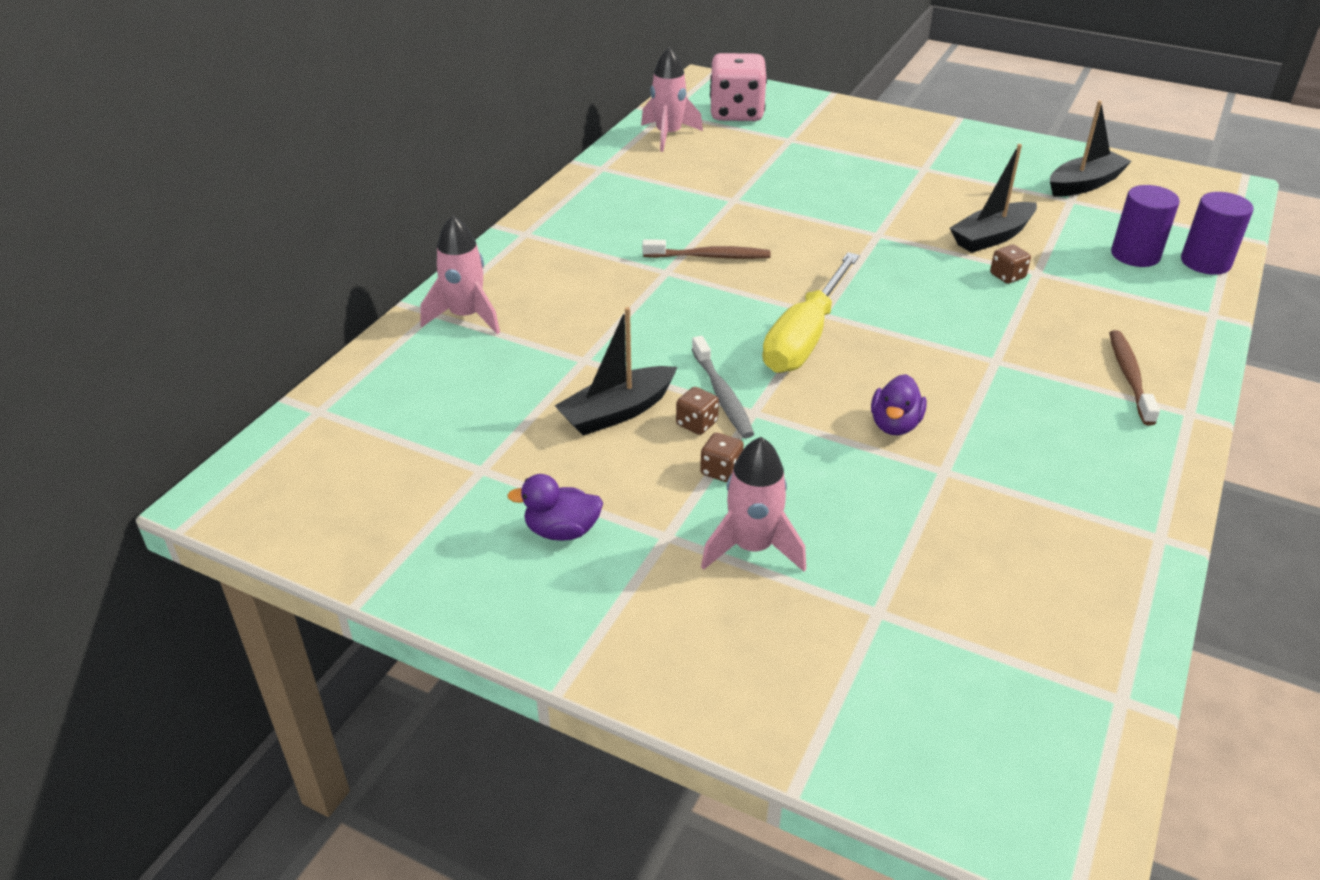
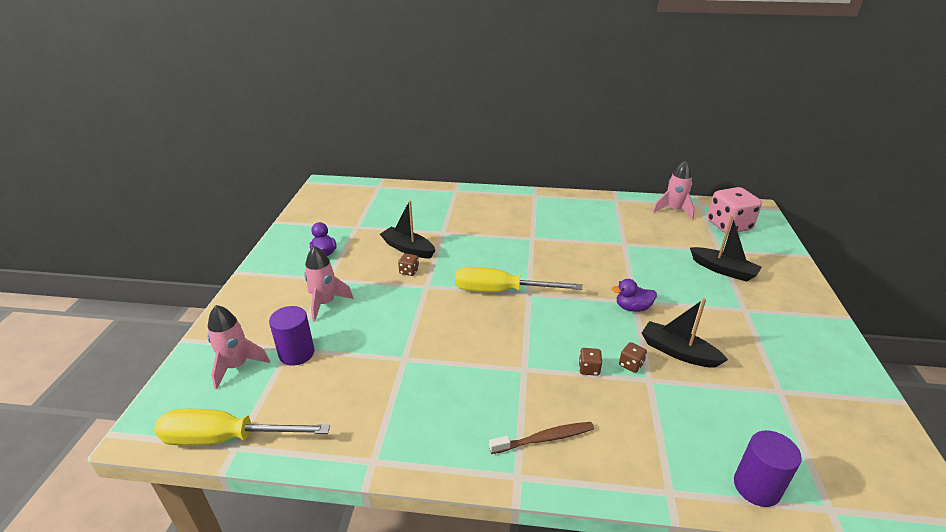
camera: 70 degrees right, 5 degrees down
(466, 316) = (457, 198): pink rocket -> pink rocket (237, 366)
(709, 256) = (557, 247): brown toothbrush -> none
(721, 470) = (377, 285): brown dice -> brown dice (589, 369)
(722, 395) = (435, 274): grey toothbrush -> none
(895, 425) = (437, 335): purple duck -> purple duck (632, 308)
(1084, 184) = (817, 397): black boat -> black boat (723, 270)
(1102, 711) = (226, 438): none -> yellow screwdriver
(1135, 255) = (725, 436): purple cylinder -> purple cylinder (296, 353)

